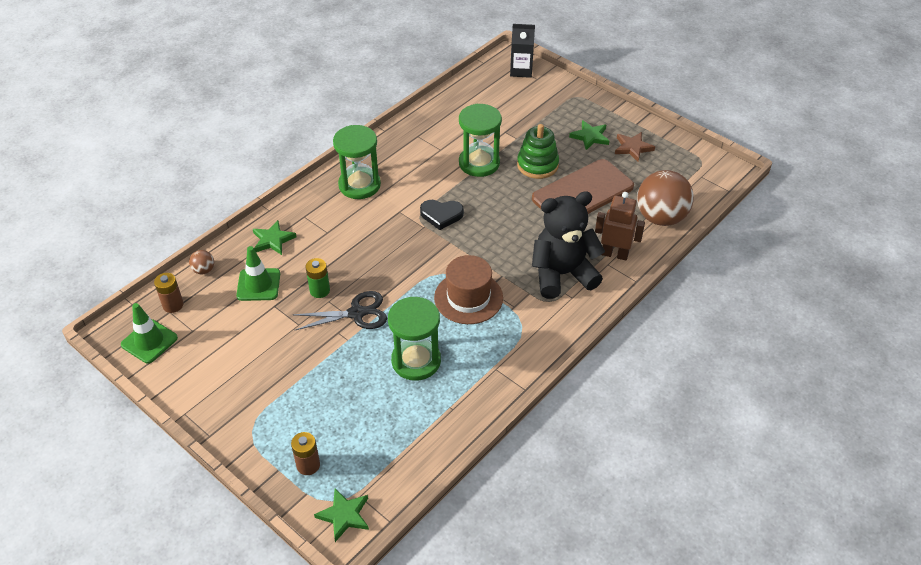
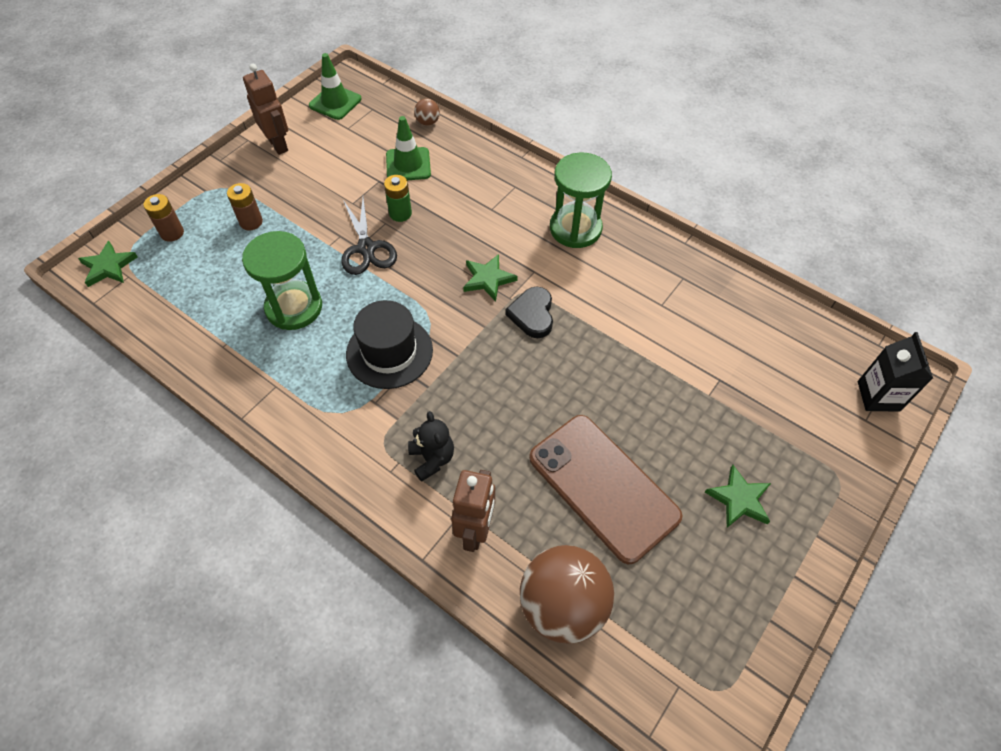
camera: 85 degrees right, 10 degrees up
(173, 305) = (380, 109): brown battery -> brown battery (251, 222)
(201, 386) = (278, 144): none -> brown robot
(273, 240) = (475, 166): green star -> green star (488, 279)
(468, 298) = (389, 352): brown hat -> black hat
(479, 163) = (642, 350): green hourglass -> none
(537, 165) = (654, 424): green stacking toy -> none
(562, 274) = (432, 459): black teddy bear -> black teddy bear, size x0.50
(632, 148) = (728, 567): brown star -> none

